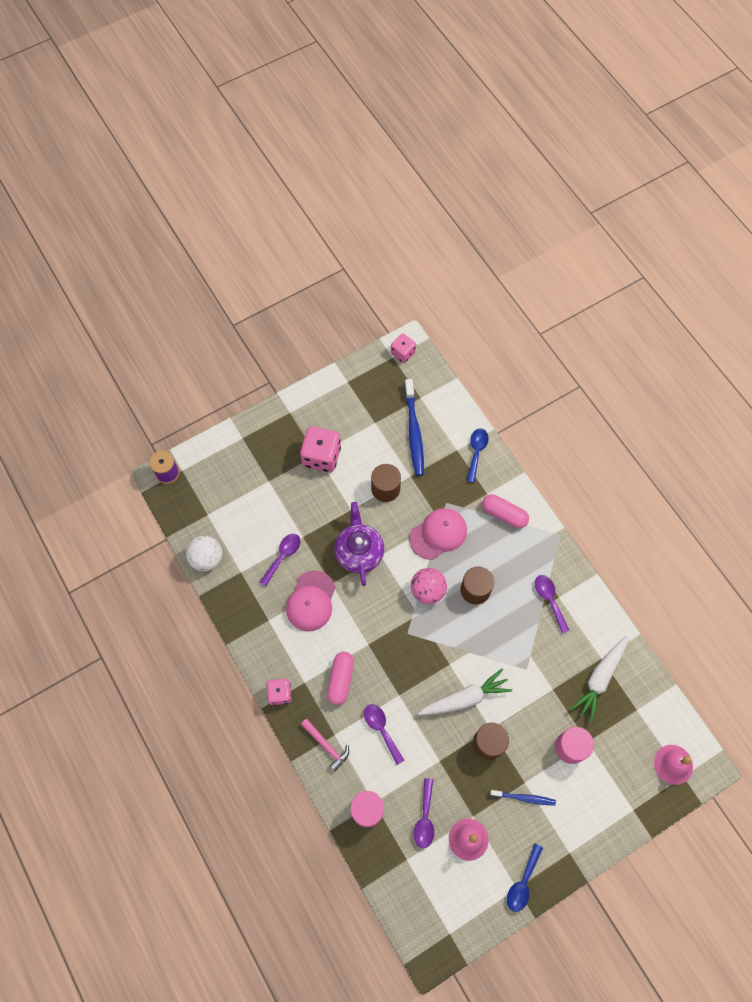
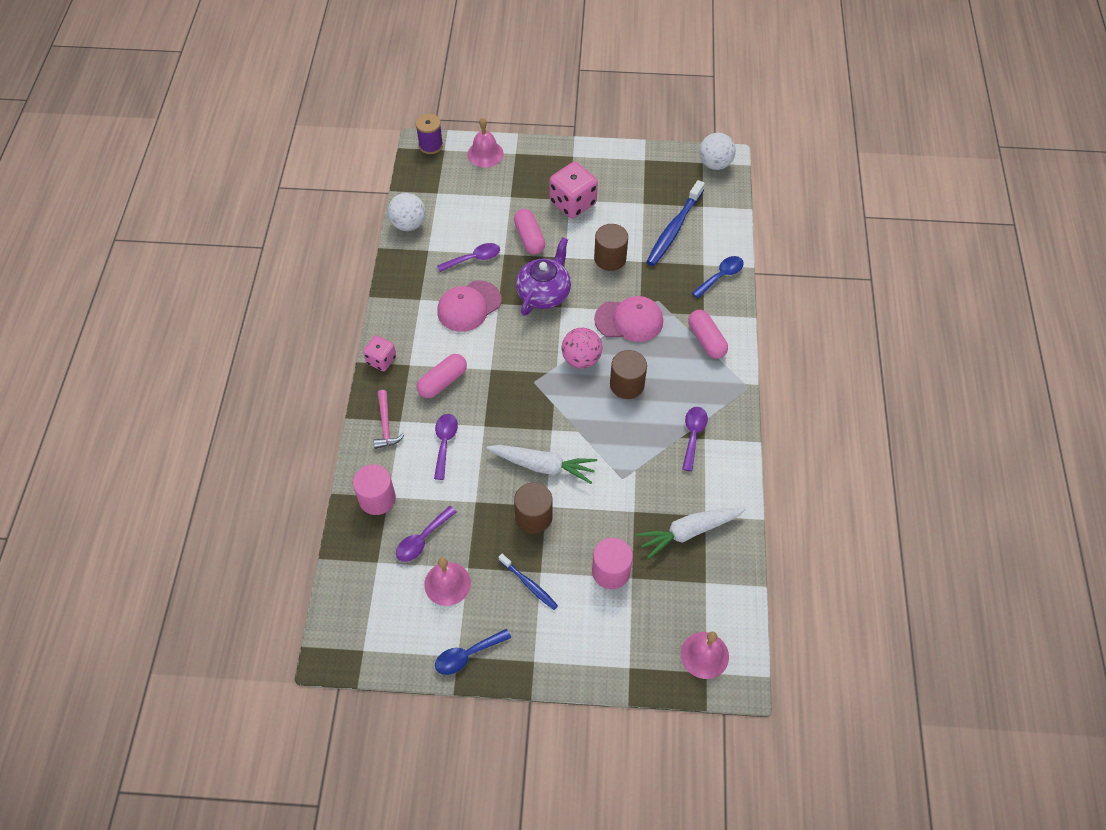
camera: 35 degrees right, 10 degrees down
(218, 453) = (485, 154): none -> pink bell
(311, 510) = (529, 238): none -> pink capsule
(403, 353) = (715, 164): pink dice -> white ball

